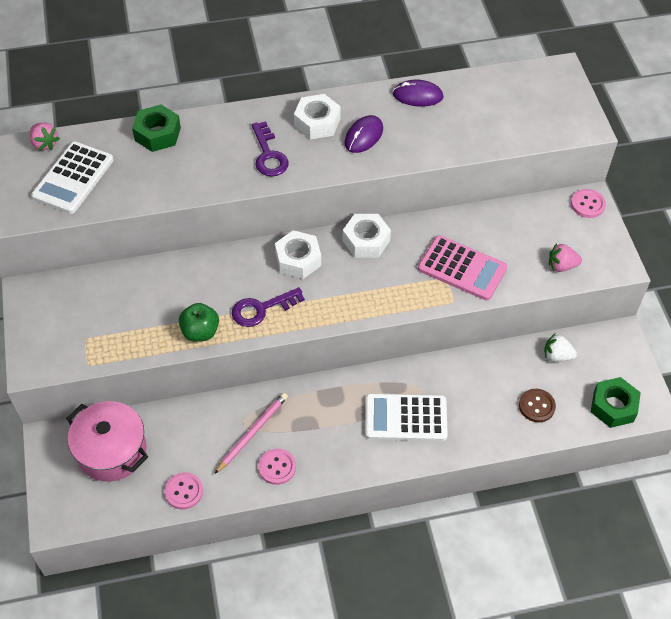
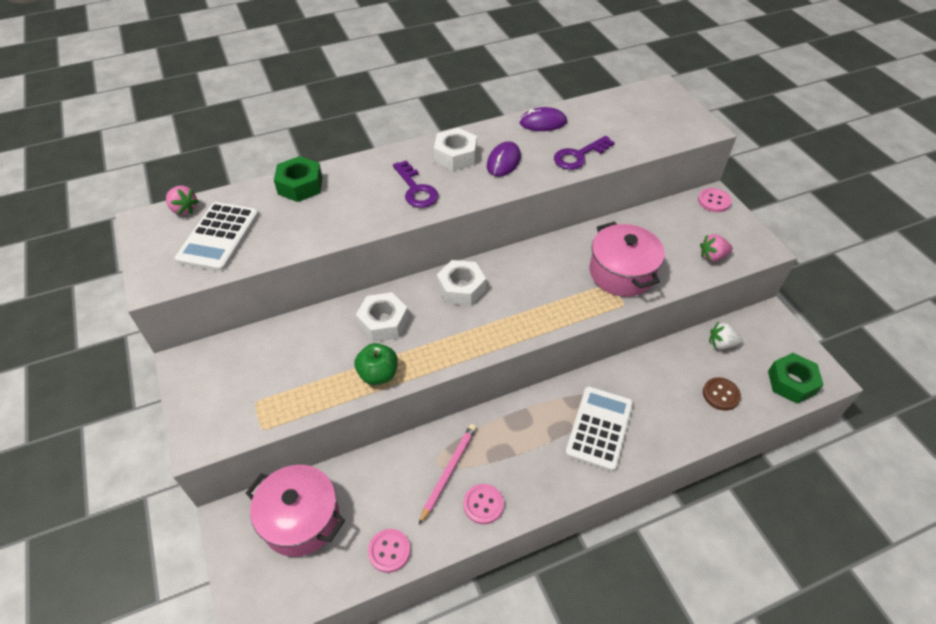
camera: 10 degrees left, 5 degrees down
(262, 309) = (437, 341): purple key -> purple key (579, 156)
(366, 241) = (522, 261): white nut -> white nut (383, 322)
(405, 418) = (599, 428): white calculator -> white calculator turned 120 degrees clockwise
(462, 268) = (621, 273): pink calculator -> pink pot

